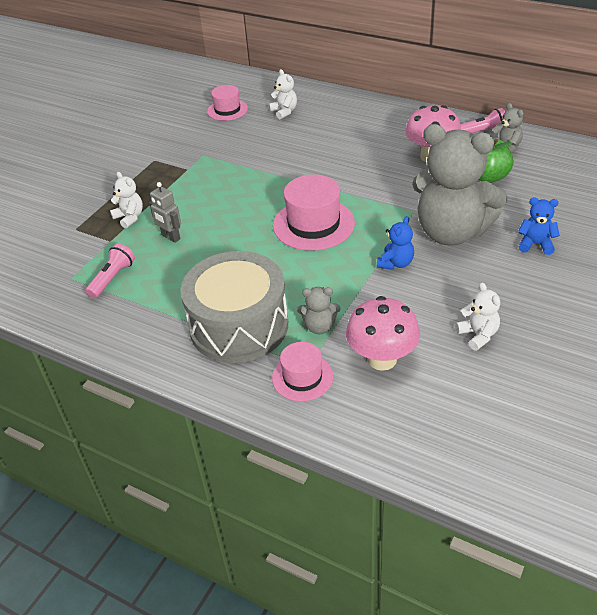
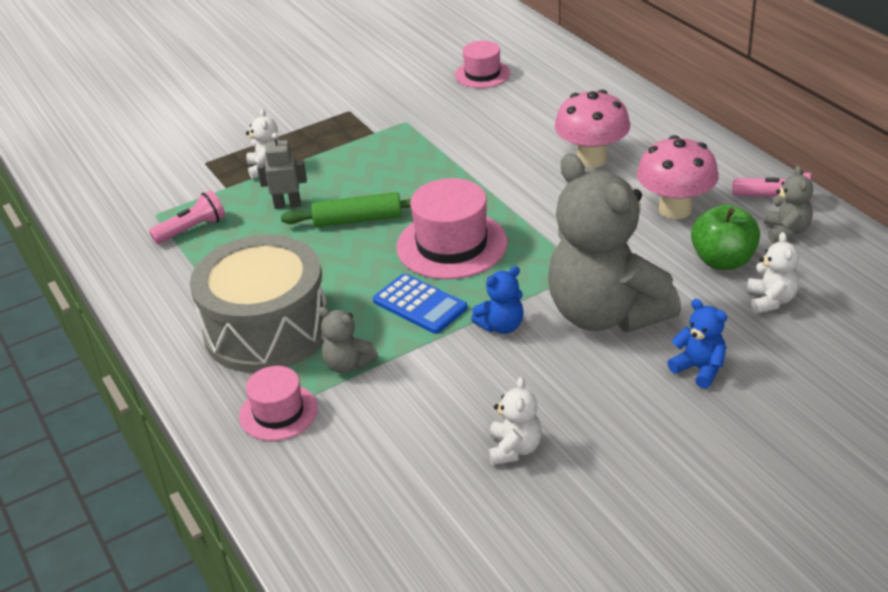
camera: 30 degrees right, 5 degrees down
(170, 237) = (287, 205): grey robot -> grey robot turned 105 degrees clockwise
(232, 230) = (357, 219): none -> green rolling pin
(284, 112) = (546, 96): white teddy bear -> white teddy bear (770, 300)
(330, 269) = (420, 304): none -> blue calculator
(382, 359) = (379, 429): pink mushroom -> pink mushroom (591, 159)

